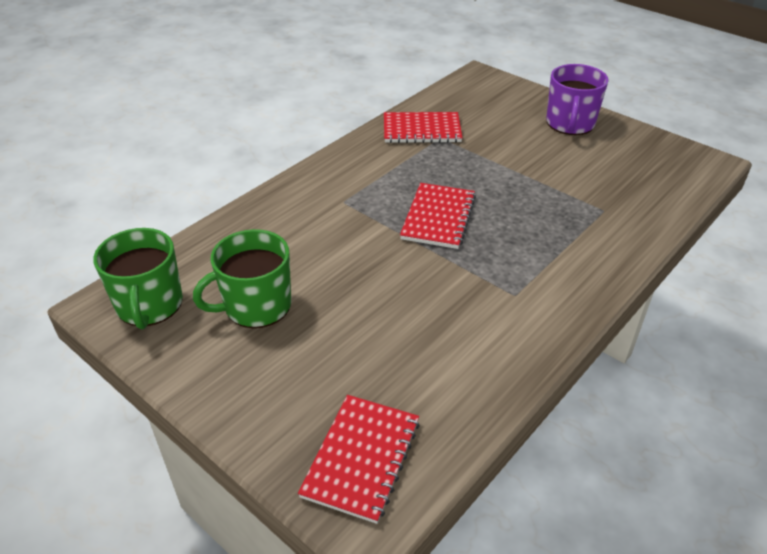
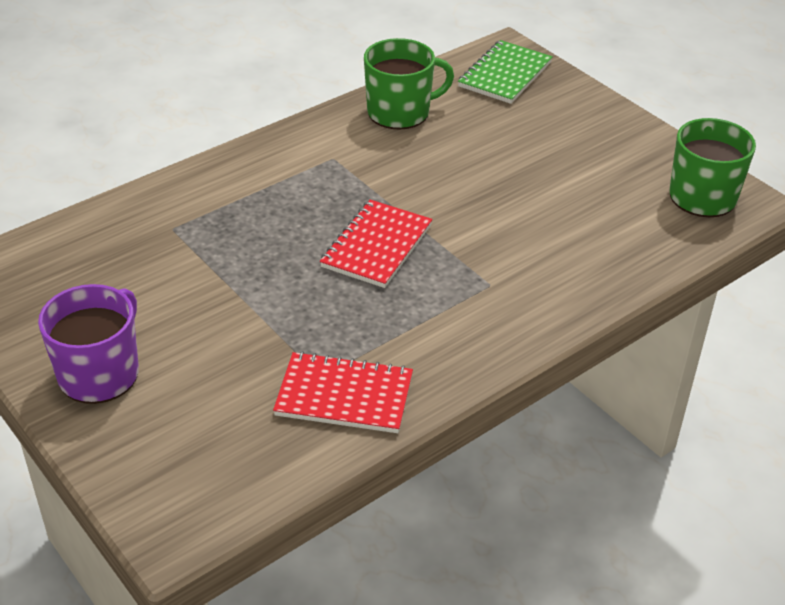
camera: 170 degrees left, 0 degrees up
(256, 306) = (593, 181): green mug -> green mug (400, 112)
(362, 458) = (504, 74): red notebook -> green notebook

